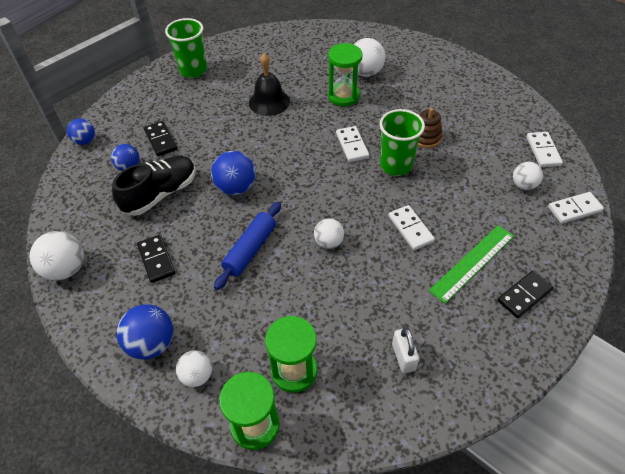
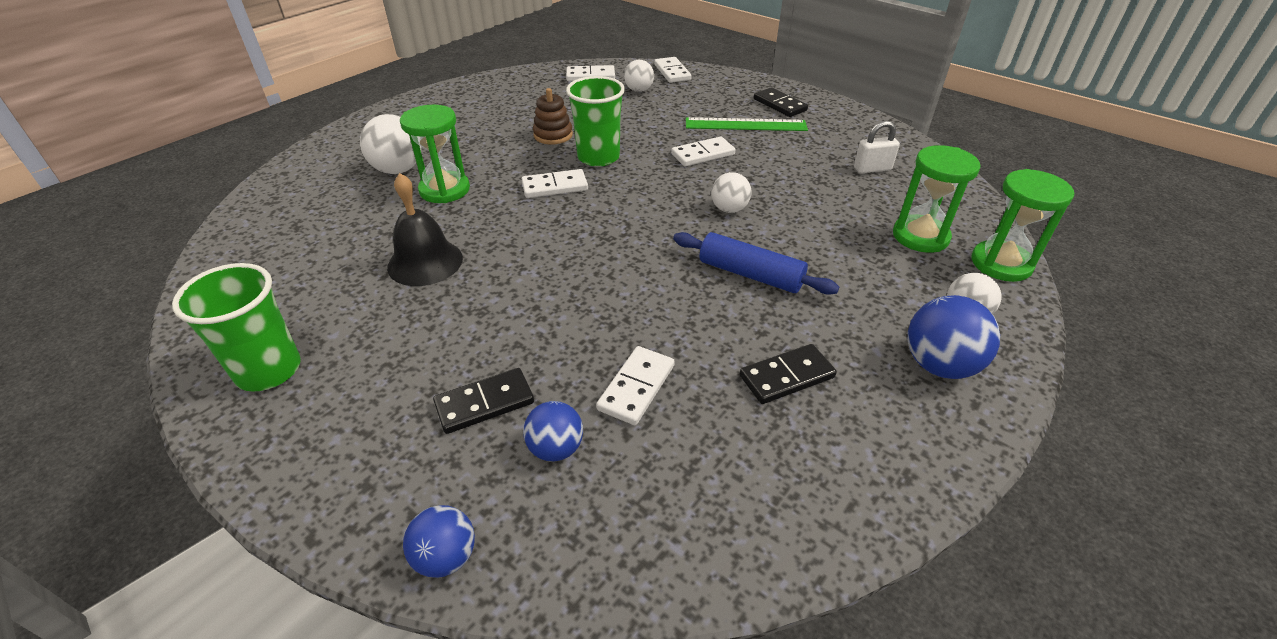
camera: 90 degrees left, 10 degrees down
(66, 269) = (834, 514): white ball -> none
(160, 194) = (636, 387): black shoe -> white domino
(236, 187) = (627, 293): blue ball -> none
(472, 263) = (745, 124): green ruler -> green ruler turned 45 degrees counterclockwise

